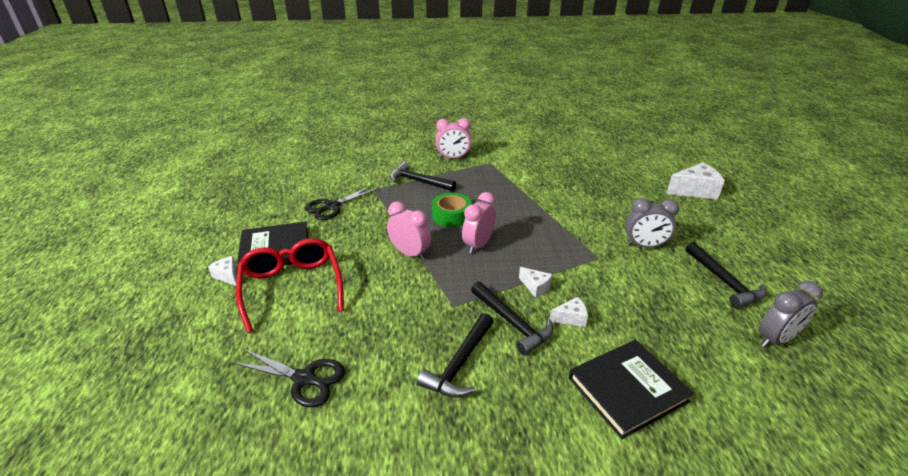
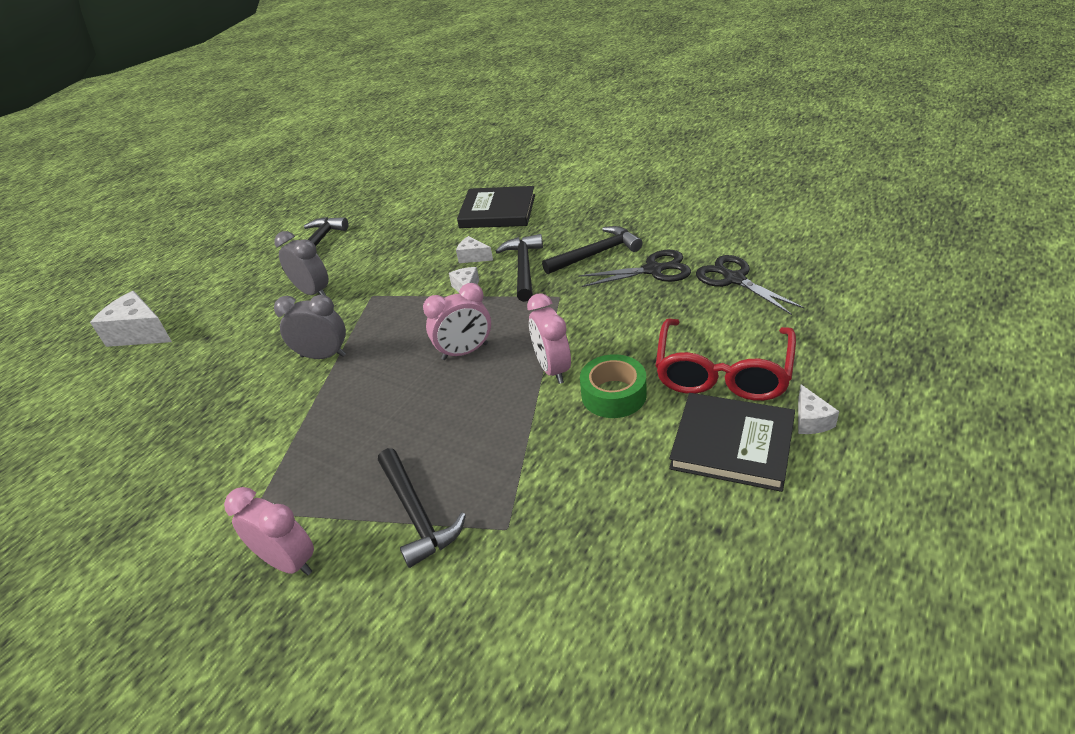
camera: 140 degrees left, 5 degrees up
(332, 206) = (606, 510): black scissors -> black scissors (653, 270)
(451, 216) = (446, 410): green tape -> green tape (613, 395)
(776, 339) = (361, 207): grey clock -> grey clock (323, 356)

